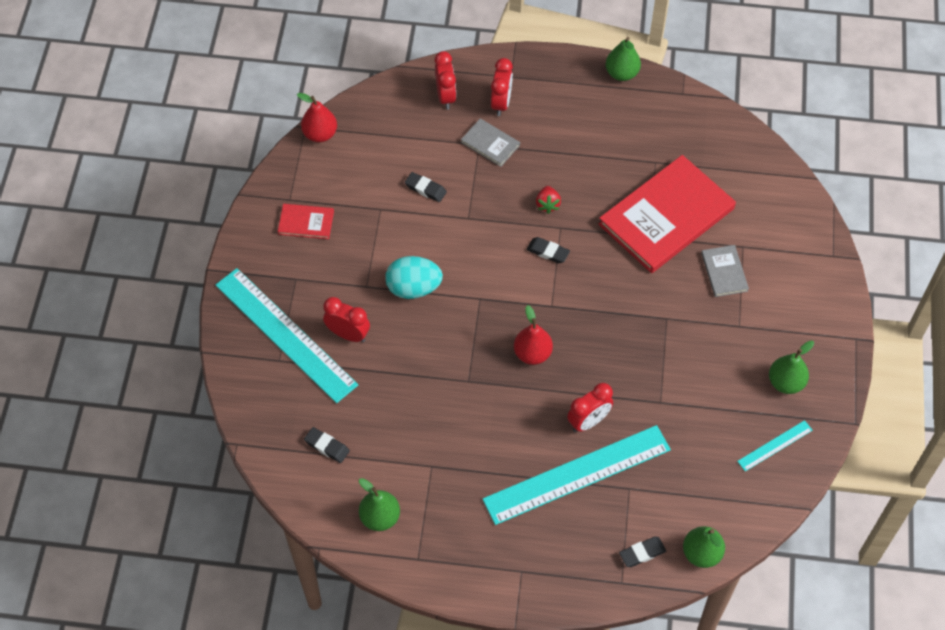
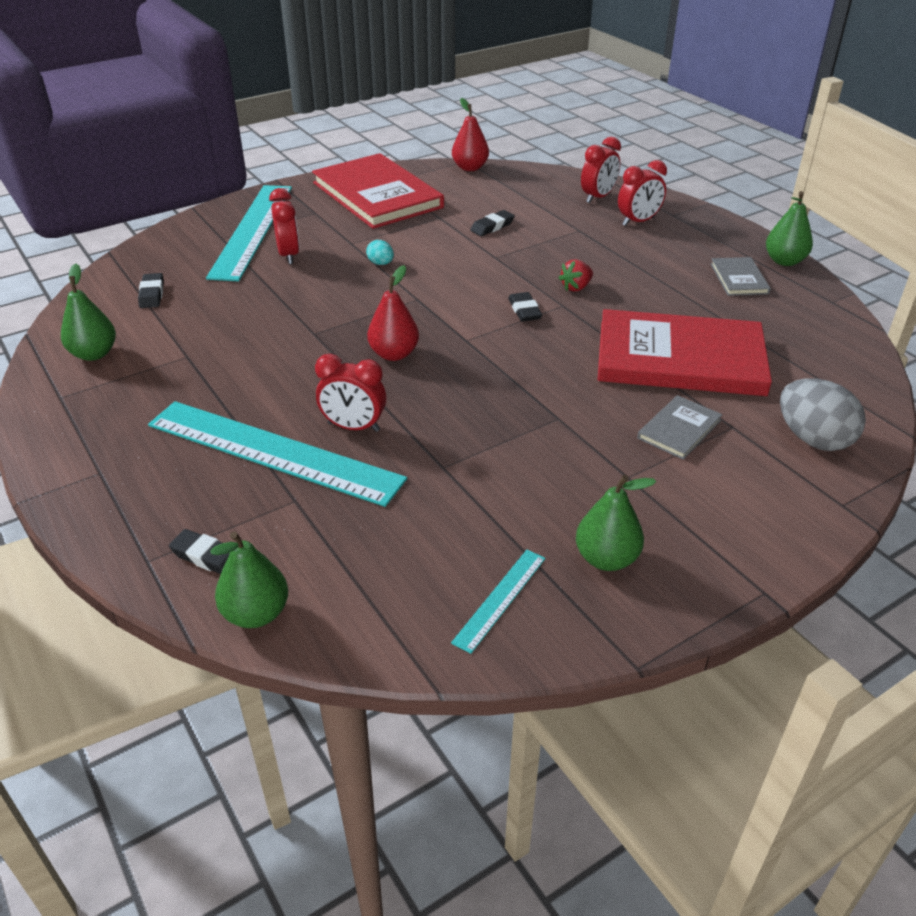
camera: 50 degrees right, 20 degrees down
(306, 222) = (377, 195): red book -> red book, size x2.27
(413, 288) = (381, 263): turquoise egg -> turquoise egg, size x0.49
(425, 189) = (492, 227): black eraser -> black eraser turned 60 degrees clockwise
(490, 144) = (589, 234): grey book -> grey book (739, 279)
(775, 445) = (500, 599): turquoise ruler -> turquoise ruler turned 75 degrees counterclockwise
(781, 221) = (813, 439): none -> grey egg

